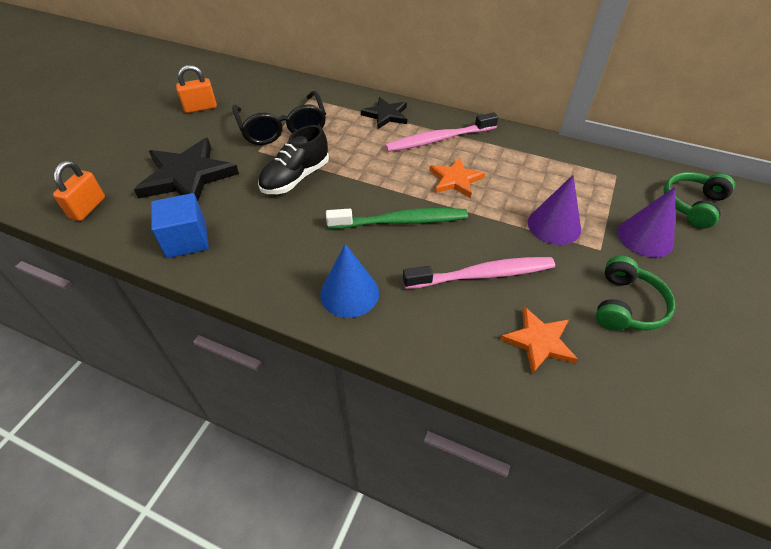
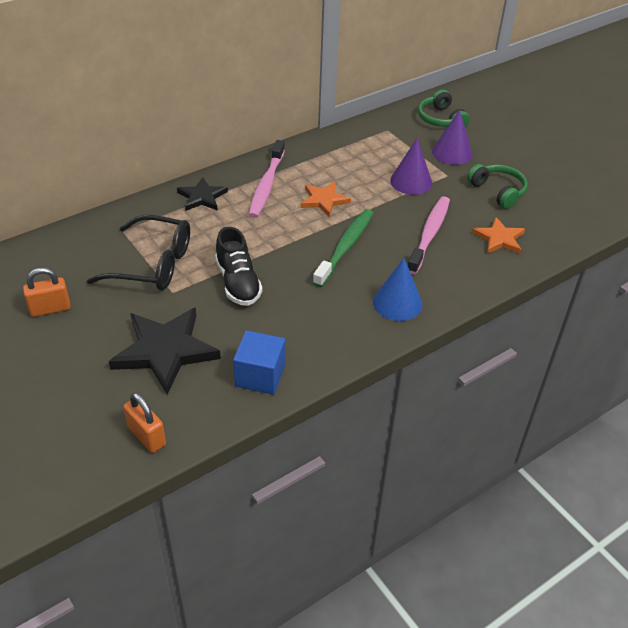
camera: 60 degrees left, 5 degrees down
(200, 108) = (50, 309): orange padlock -> orange padlock turned 60 degrees clockwise

